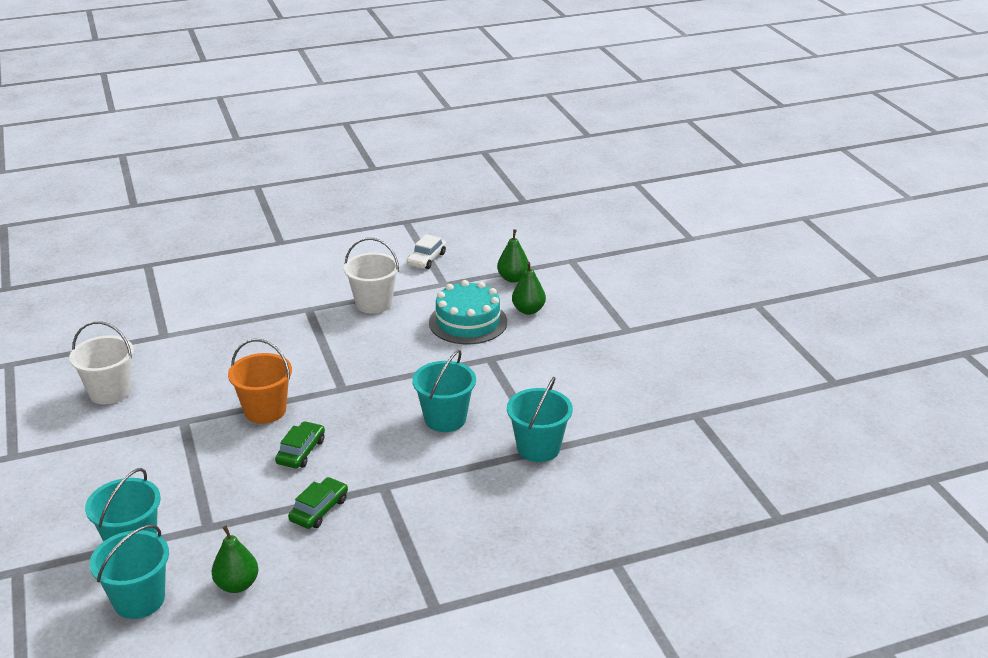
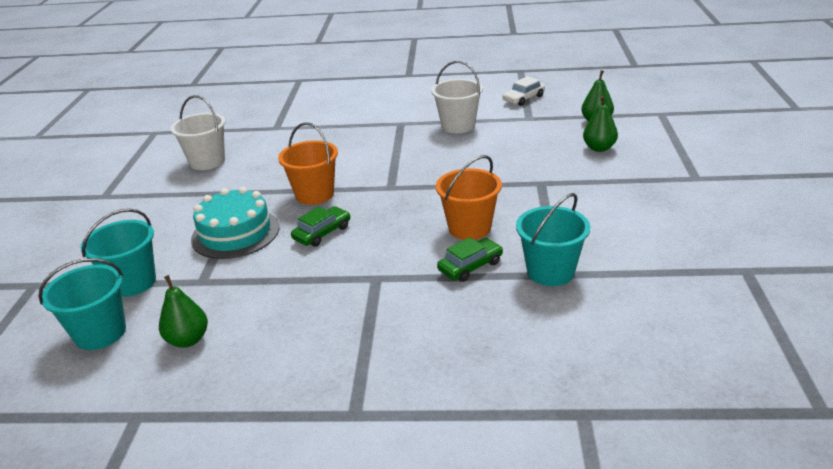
camera: 25 degrees right, 0 degrees up
(319, 510) = (305, 287): green car -> green car (470, 266)
(445, 419) = (469, 228): turquoise bucket -> orange bucket
(468, 322) = (535, 150): turquoise cake -> turquoise cake (235, 233)

